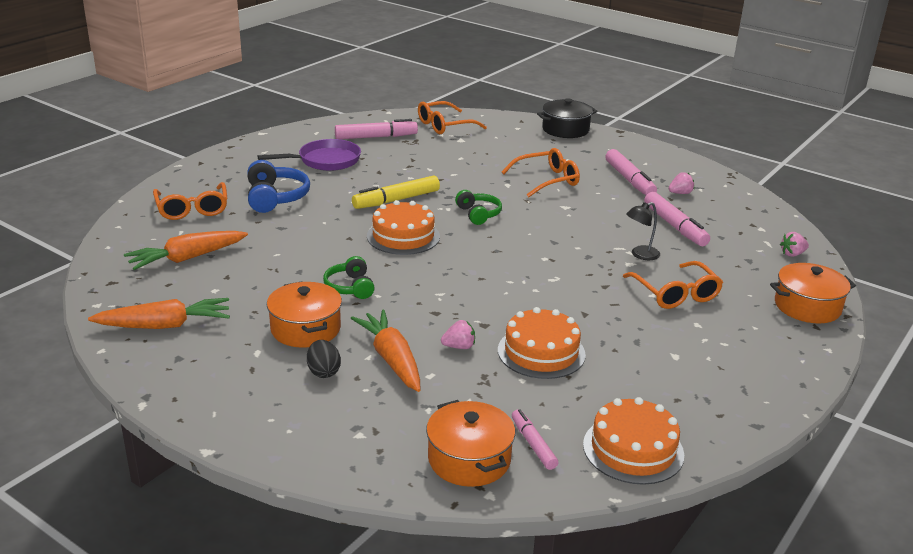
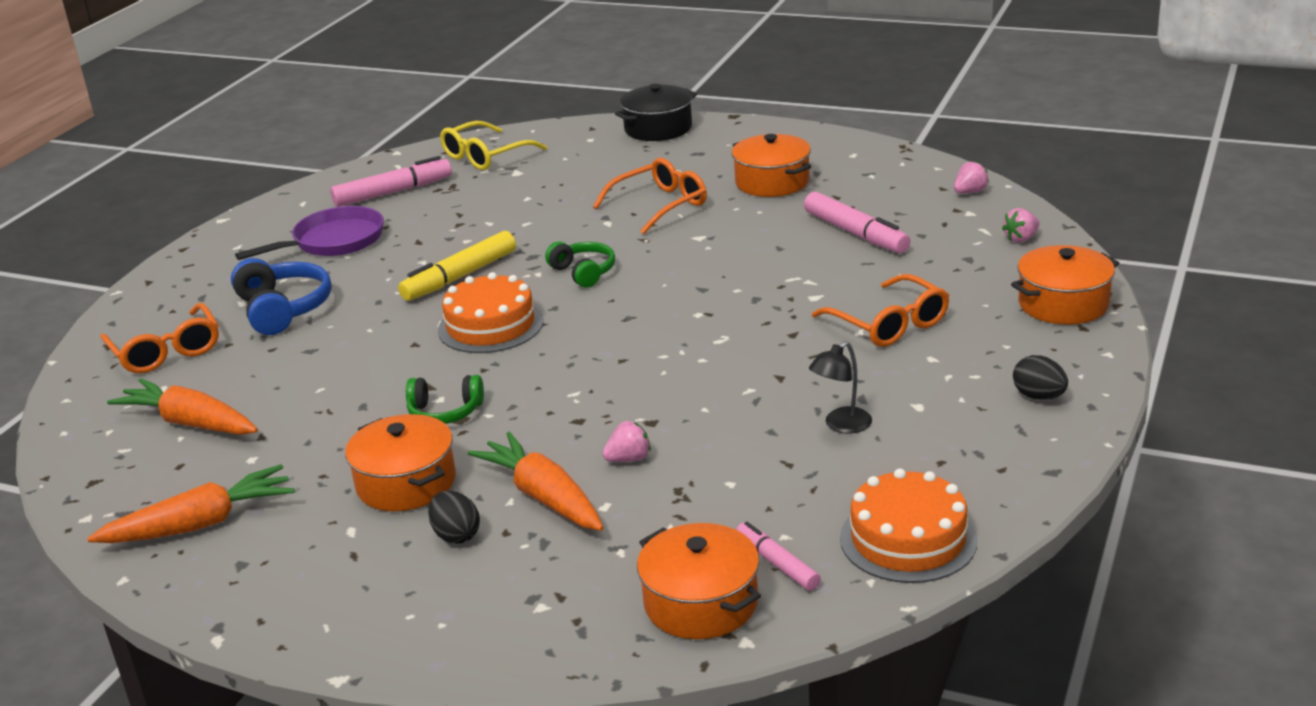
camera: 10 degrees left, 0 degrees up
(187, 258) = (190, 423): orange carrot -> orange carrot turned 75 degrees clockwise
(350, 287) = (445, 412): green headphones -> green headphones turned 60 degrees counterclockwise
(445, 125) = (486, 156): orange glasses -> yellow glasses
(541, 352) = (742, 441): orange cake -> none
(629, 180) = (772, 182): pink marker -> orange pot
(640, 255) = (824, 282): black lamp -> black lamp (841, 425)
(680, 193) = (846, 186): pink strawberry -> pink strawberry (970, 192)
(766, 369) = (1039, 396): none -> black egg

